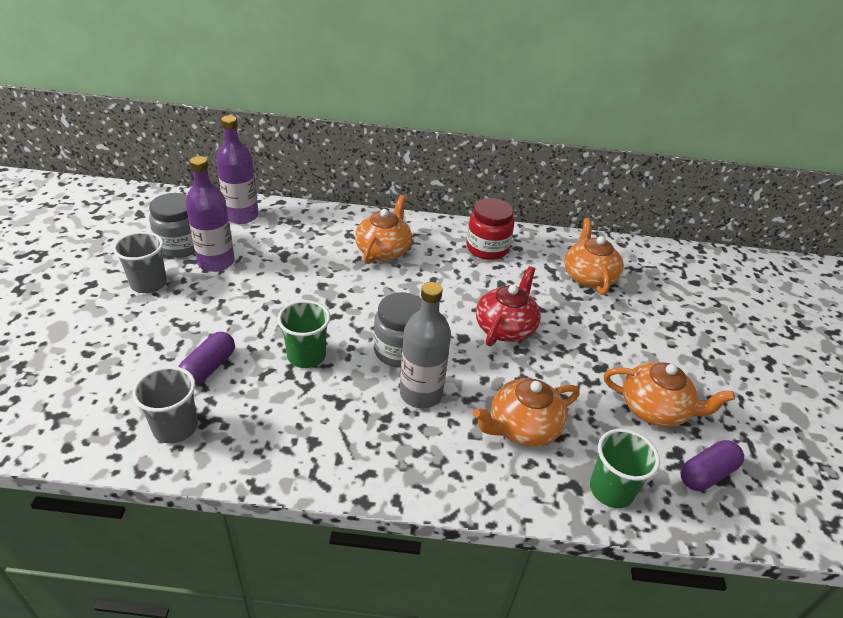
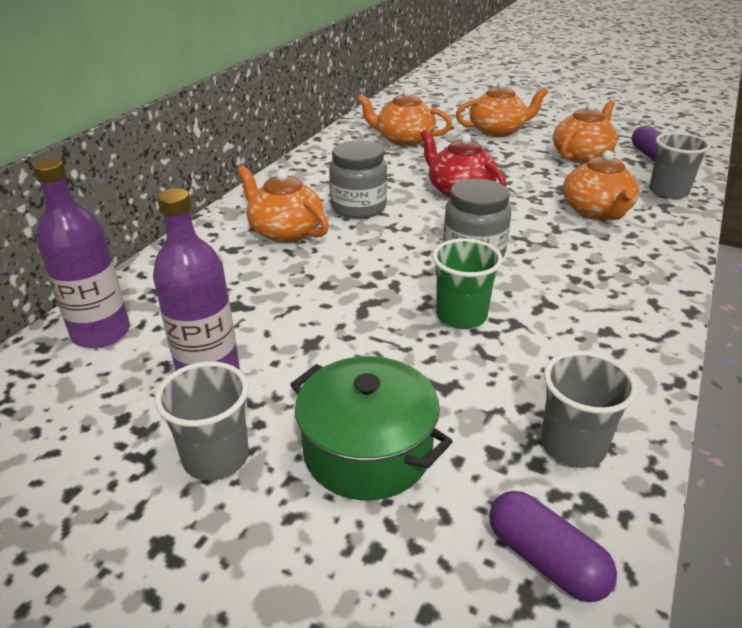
camera: 65 degrees left, 5 degrees down
(160, 336) = (367, 450): none -> green pot
(180, 246) = (130, 409): grey jar -> grey jar (358, 207)
(208, 368) = (458, 403): purple capsule -> purple capsule (545, 560)
(421, 393) = (543, 252): grey bottle -> none
(487, 248) = (326, 173): red jar -> none
(611, 490) = (668, 192): green cup -> grey cup
(666, 336) = (498, 131): none -> orange teapot

